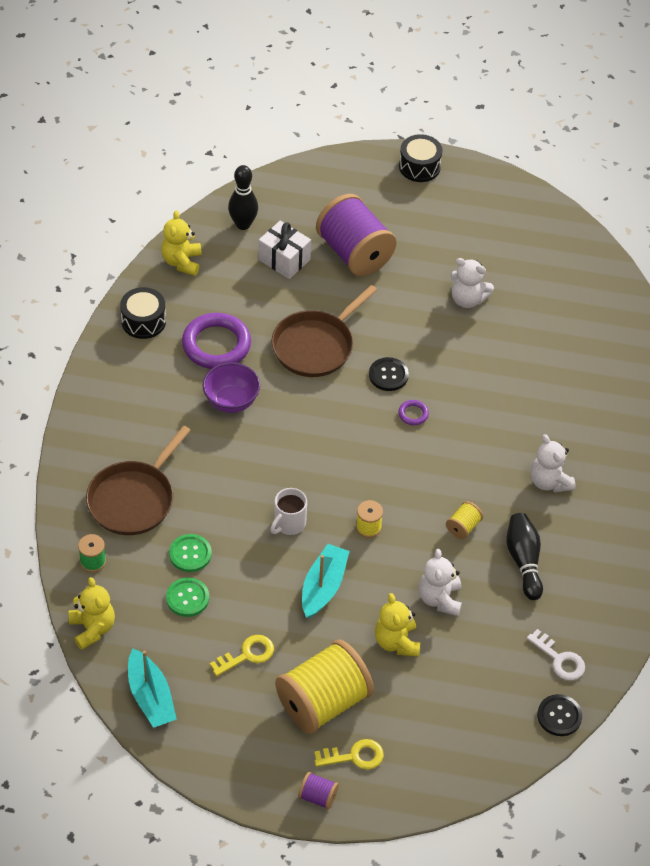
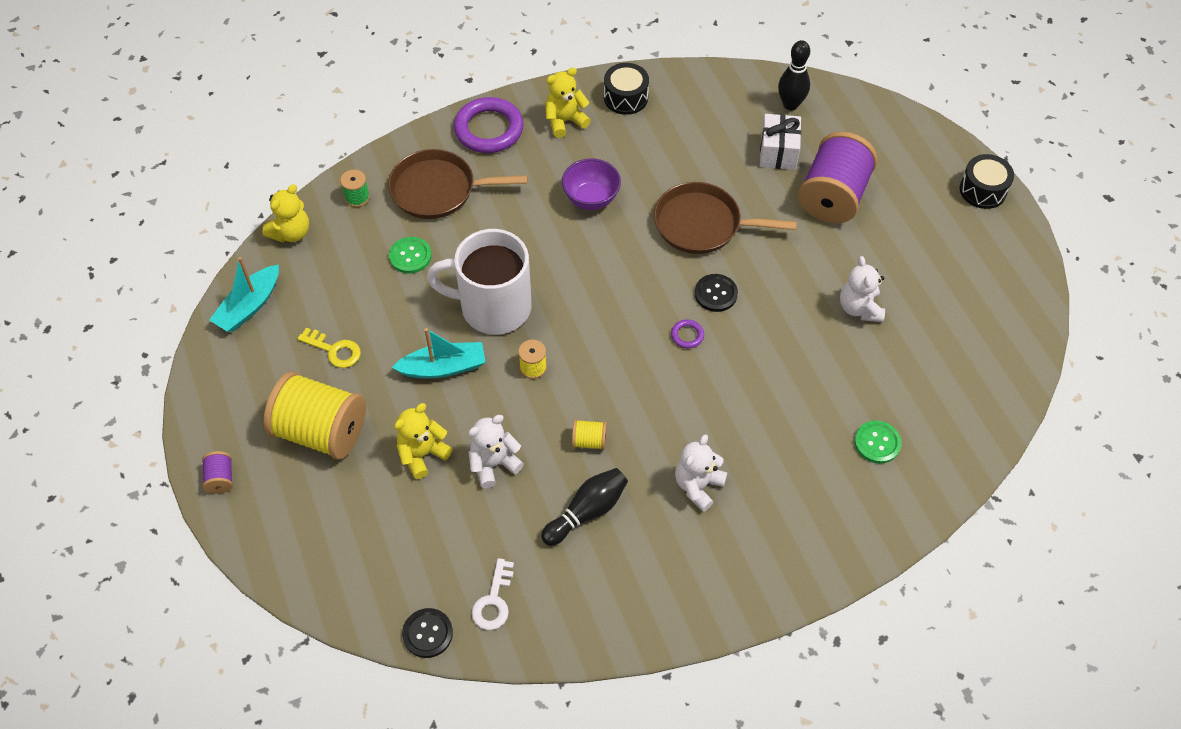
camera: 60 degrees right, 5 degrees up
(182, 262) = (711, 88): yellow teddy bear -> yellow teddy bear (565, 121)
(187, 598) = (364, 278): green button -> green button (877, 443)
(216, 345) = (643, 157): purple ring -> purple ring (489, 129)
(289, 523) = (492, 307): white mug -> white mug, size x2.12
(354, 756) = (279, 485): yellow key -> none

